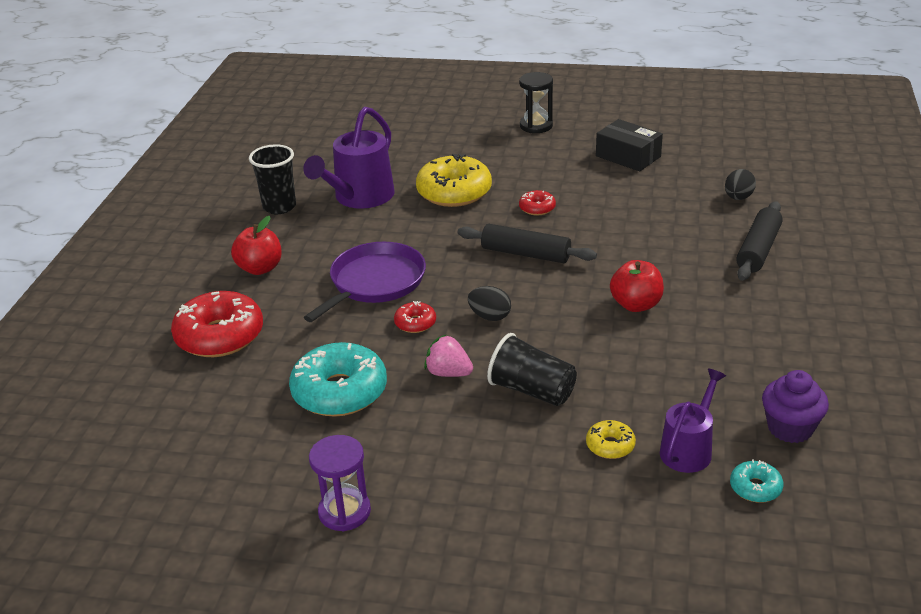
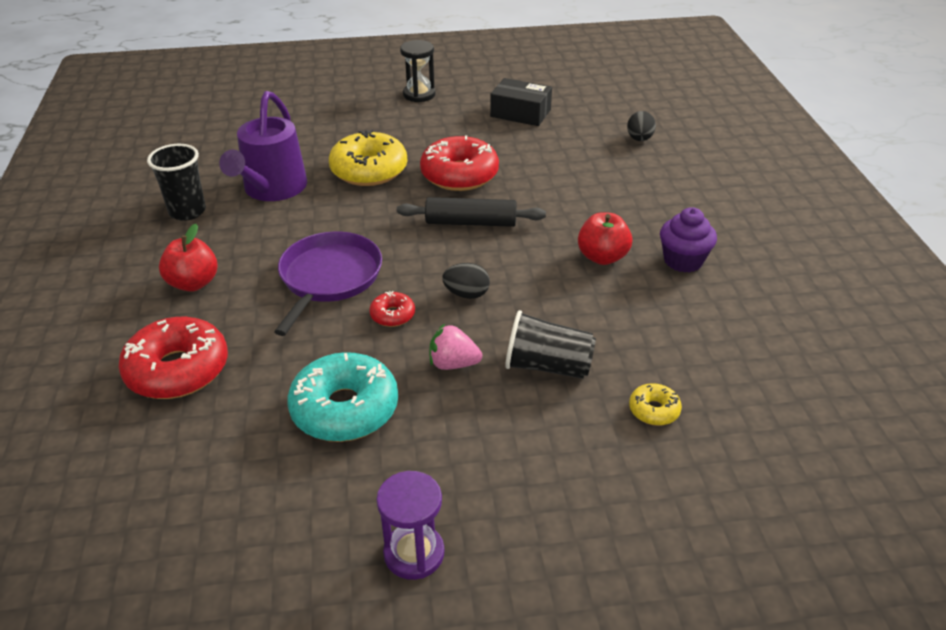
camera: 20 degrees left, 5 degrees up
(537, 208) = (459, 175): red donut -> red donut, size x2.12
(688, 449) = (729, 398): purple watering can -> none
(755, 488) = (811, 425): turquoise donut -> none
(758, 250) = (683, 185): black rolling pin -> none
(790, 428) = (807, 356): purple cupcake -> purple cupcake (683, 261)

